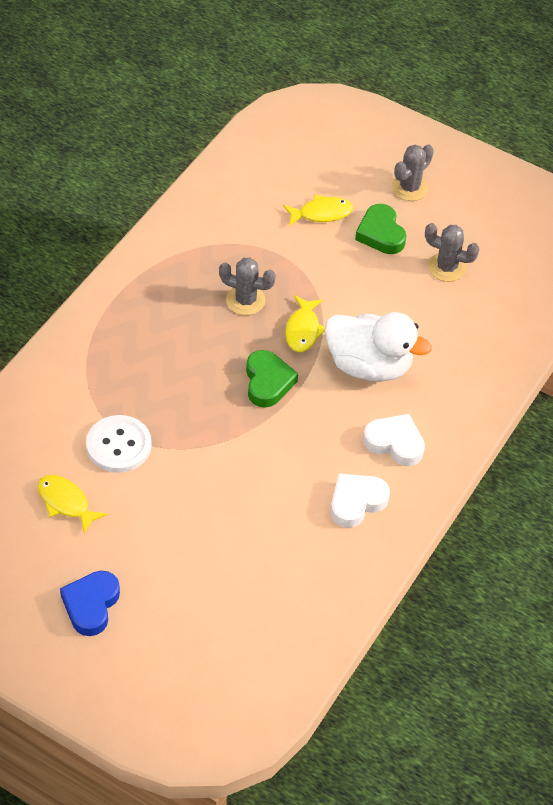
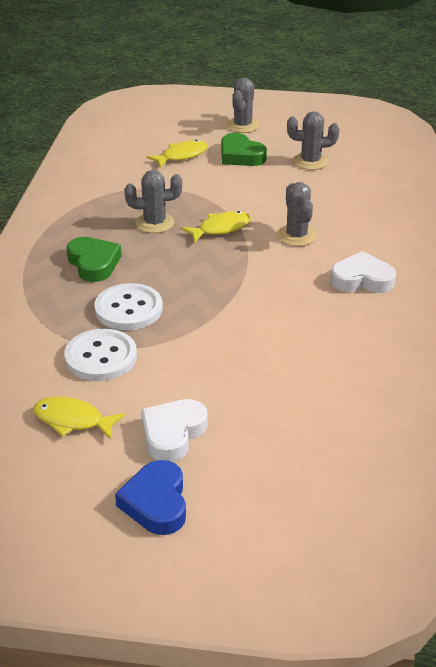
camera: 20 degrees left, 15 degrees down
(168, 400) = (128, 309): none -> white button
(268, 382) = (215, 271): green heart -> green heart (93, 263)
(303, 330) = (220, 228): yellow fish -> yellow fish turned 105 degrees counterclockwise
(356, 502) = (363, 331): white heart -> white heart (173, 434)
(369, 366) = (296, 236): white duck -> grey cactus

